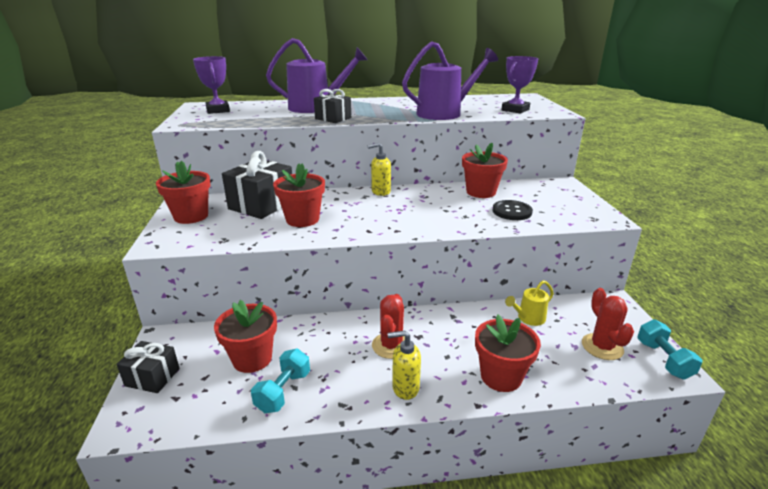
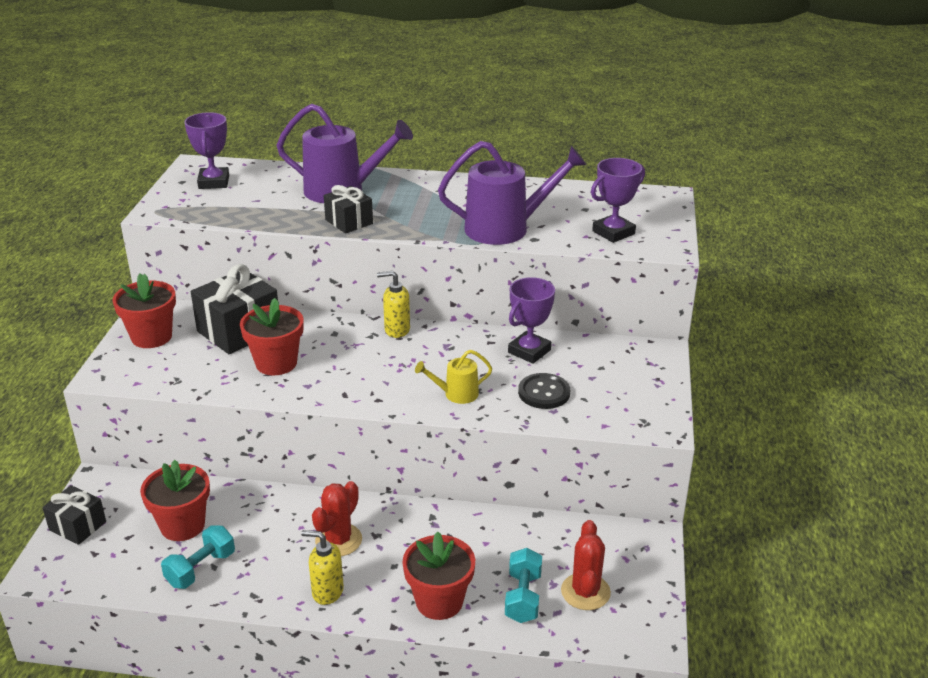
camera: 15 degrees right, 5 degrees up
(481, 192) = (529, 351): red flower pot -> purple trophy
(528, 318) = (522, 538): yellow watering can -> yellow watering can (456, 394)
(663, 360) = (647, 622): turquoise dumbbell -> turquoise dumbbell (523, 597)

